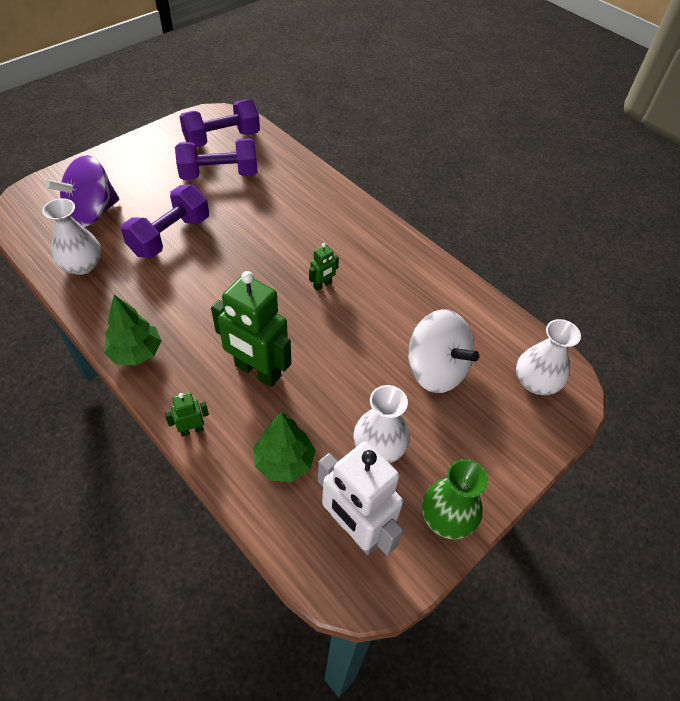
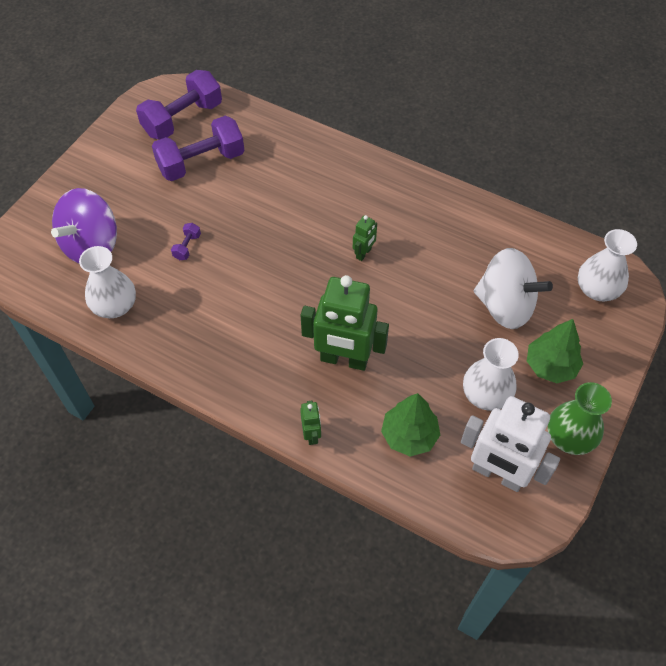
camera: 15 degrees left, 5 degrees up
(136, 352) = (219, 378): green tree -> green tree (550, 366)
(170, 236) = (187, 247): purple dumbbell -> purple dumbbell, size x0.42
(192, 430) = (311, 434): green robot -> green robot turned 120 degrees clockwise

